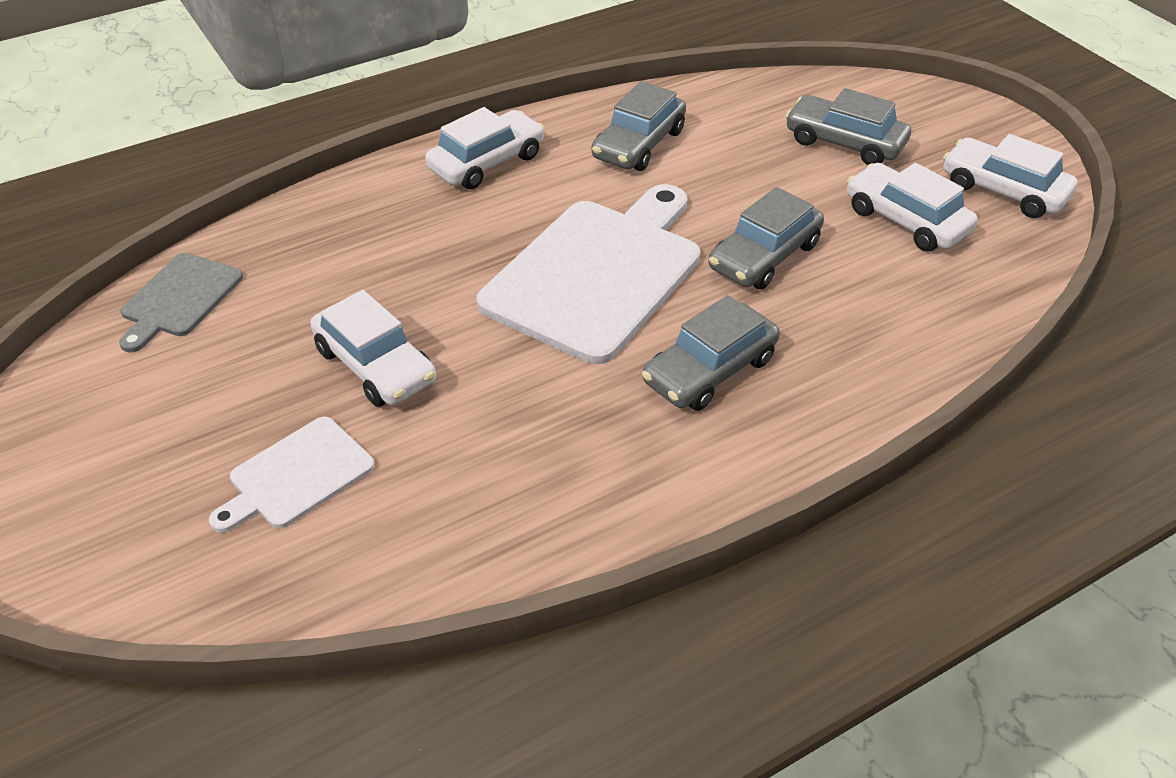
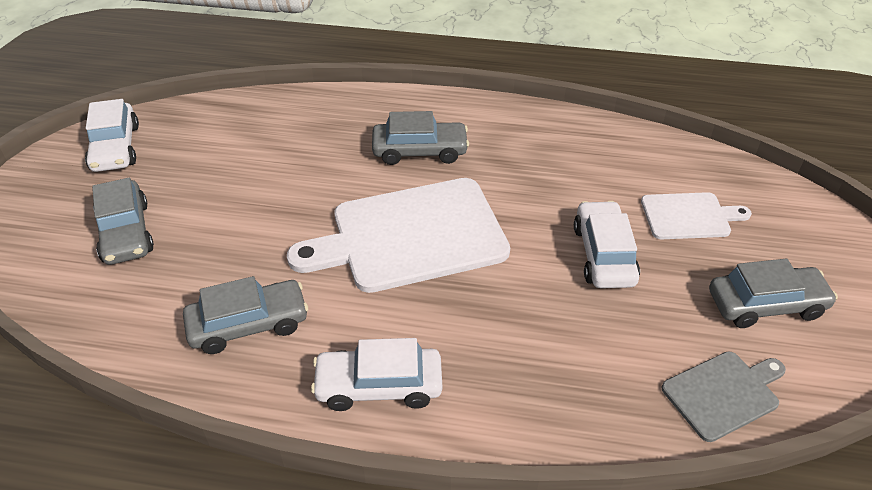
camera: 140 degrees left, 0 degrees up
(764, 256) = (303, 189): grey car -> grey car (765, 304)
(906, 220) = (196, 163): white car -> none

